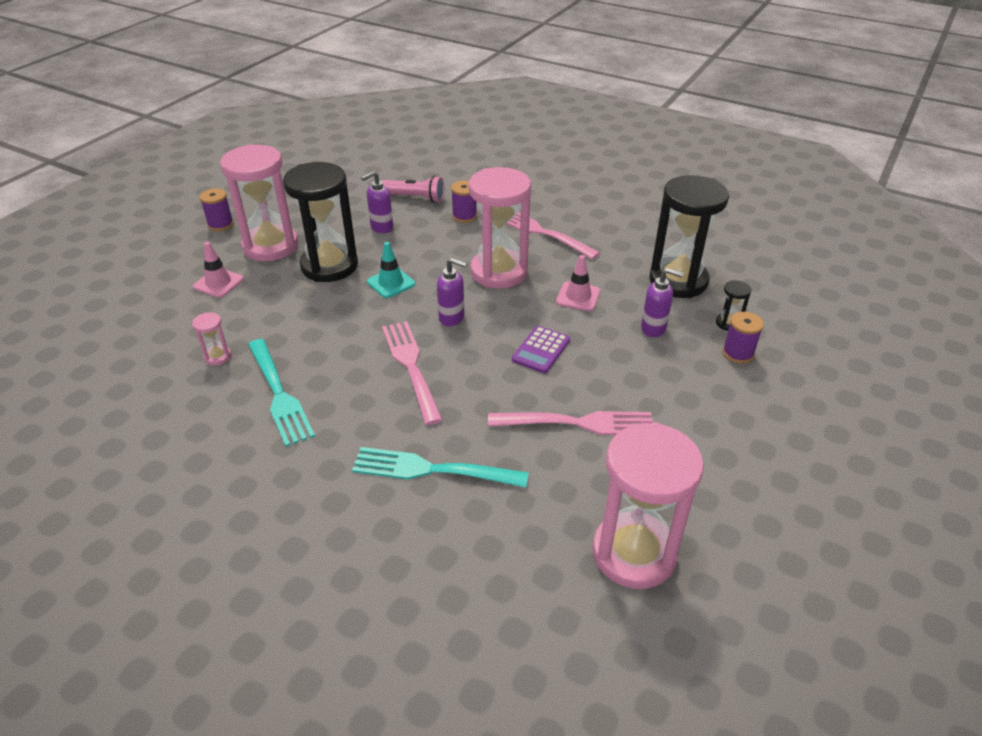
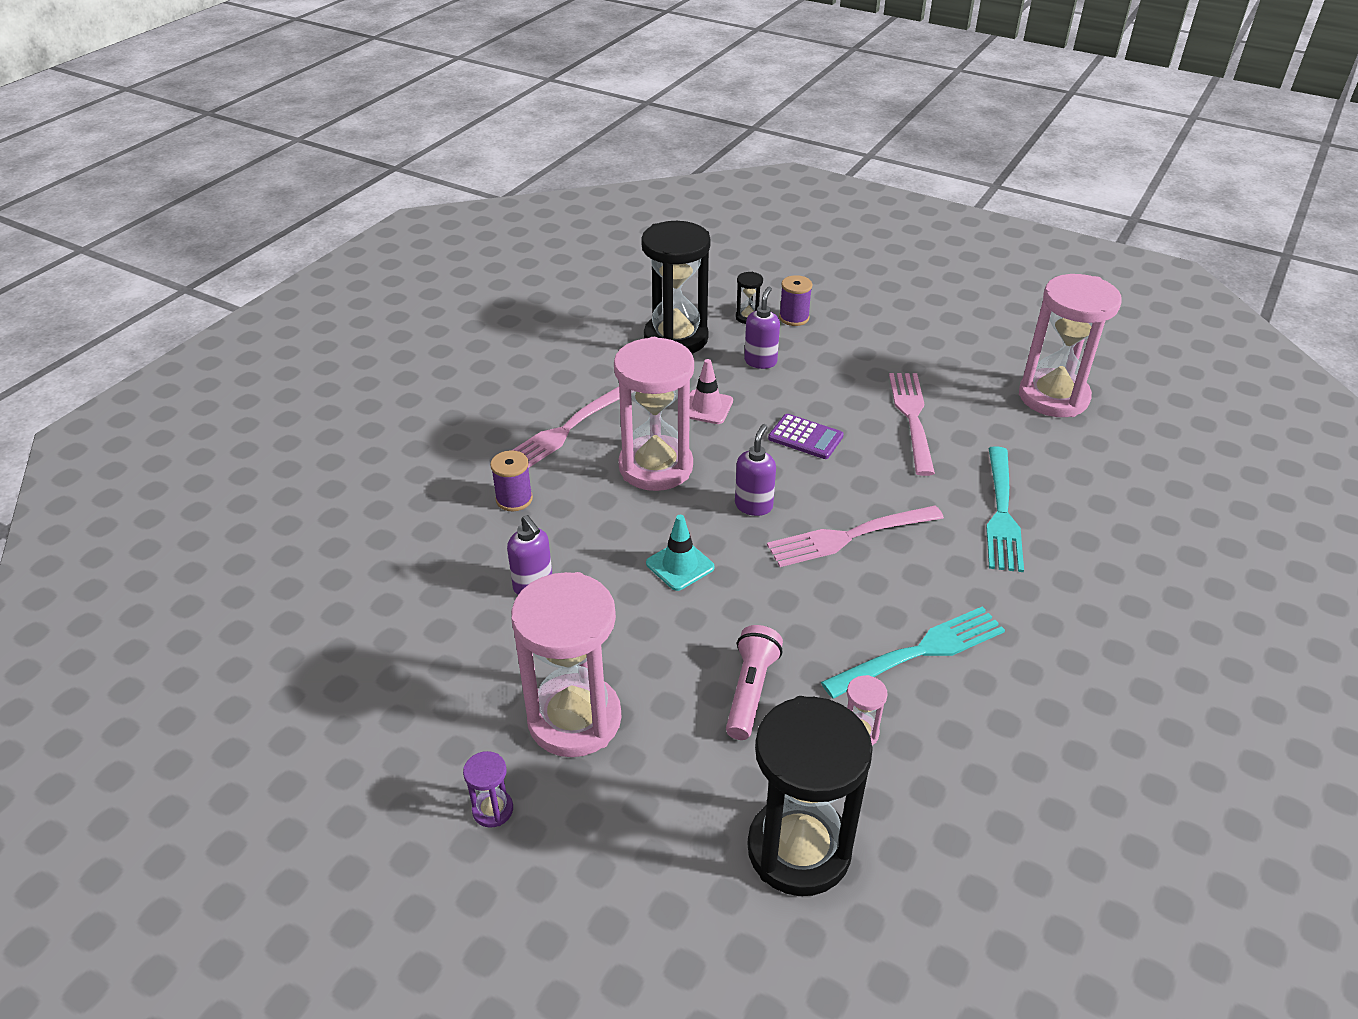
camera: 90 degrees left, 0 degrees up
(218, 283) = (680, 771): pink traffic cone -> none
(220, 224) = (493, 810): purple spool -> purple hourglass
(329, 266) = (636, 636): black hourglass -> black hourglass (799, 849)
(414, 198) = (449, 554): pink flashlight -> pink flashlight (750, 691)

